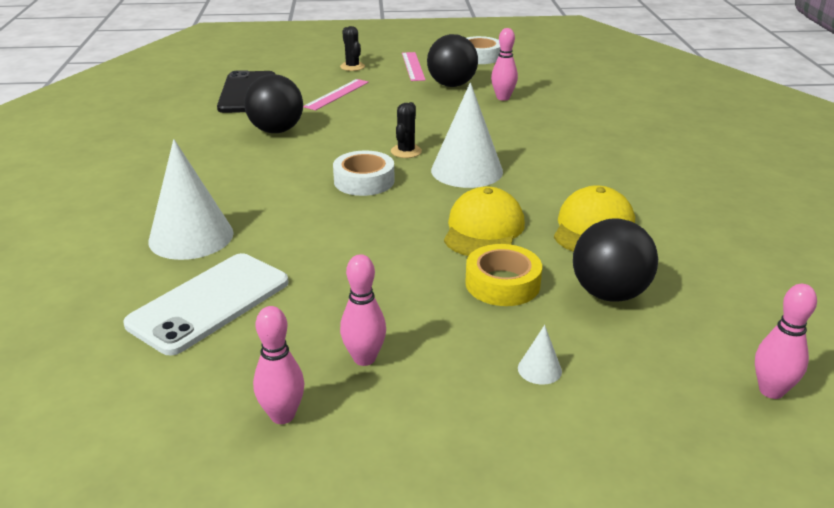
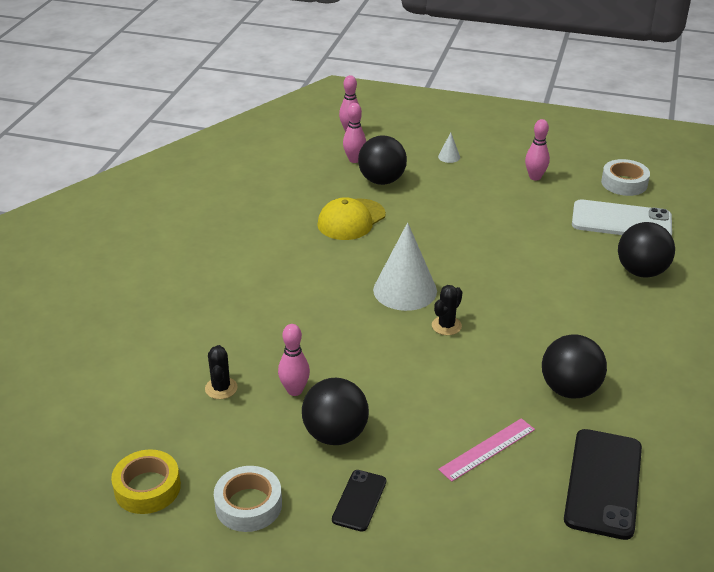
camera: 160 degrees left, 5 degrees up
(191, 237) = (641, 271): white cone -> black ball
(209, 303) = (621, 221): white phone -> white phone turned 45 degrees clockwise
(282, 415) = (580, 163): pink bowling pin -> pink bowling pin (354, 160)
(352, 67) = (446, 523): black cactus -> black cactus (221, 388)
(364, 181) = (497, 298): white tape -> white tape (624, 183)
(413, 66) = (359, 500): pink ruler -> black phone
(483, 229) = (427, 234): yellow cap -> none
(502, 284) = (439, 198): yellow tape -> yellow tape (147, 488)

